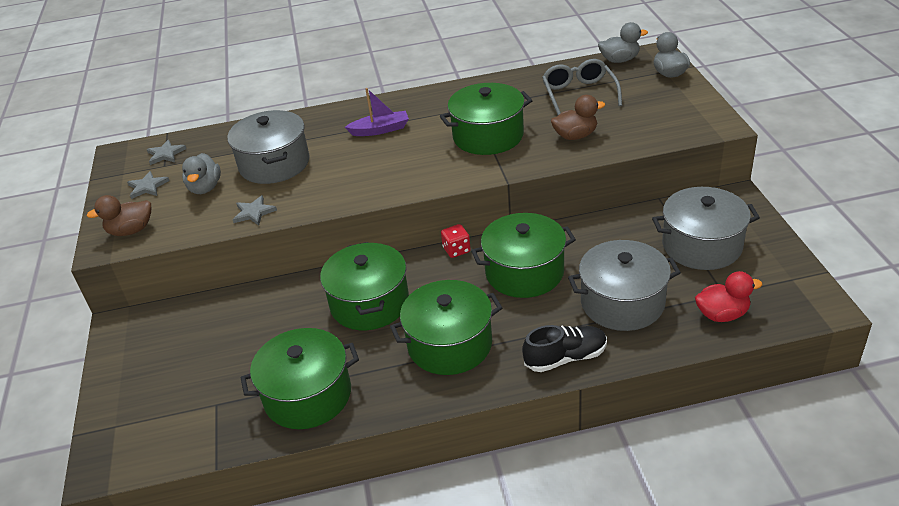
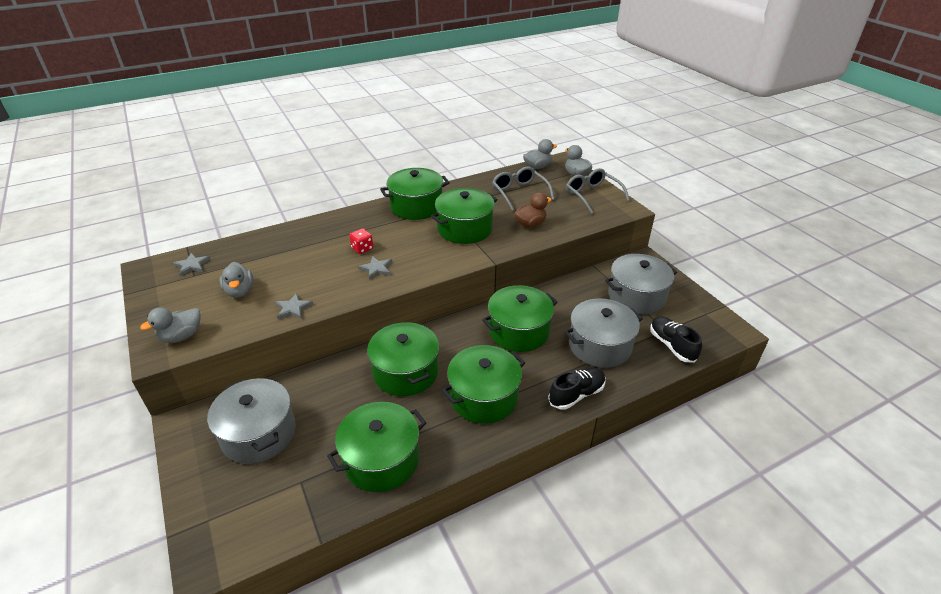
camera: 20 degrees left, 0 degrees up
(131, 230) = (181, 336): brown duck -> grey duck
(147, 187) = (184, 295): grey star -> grey star (376, 269)
(274, 164) = (296, 265): grey pot -> grey pot (259, 434)
(380, 130) = (376, 230): purple boat -> none
(440, 103) = (416, 206): none -> green pot
(456, 250) = (460, 320): red dice -> red dice (362, 248)
(678, 103) = (592, 195): none -> grey glasses
(722, 314) = (671, 345): red duck -> black shoe

